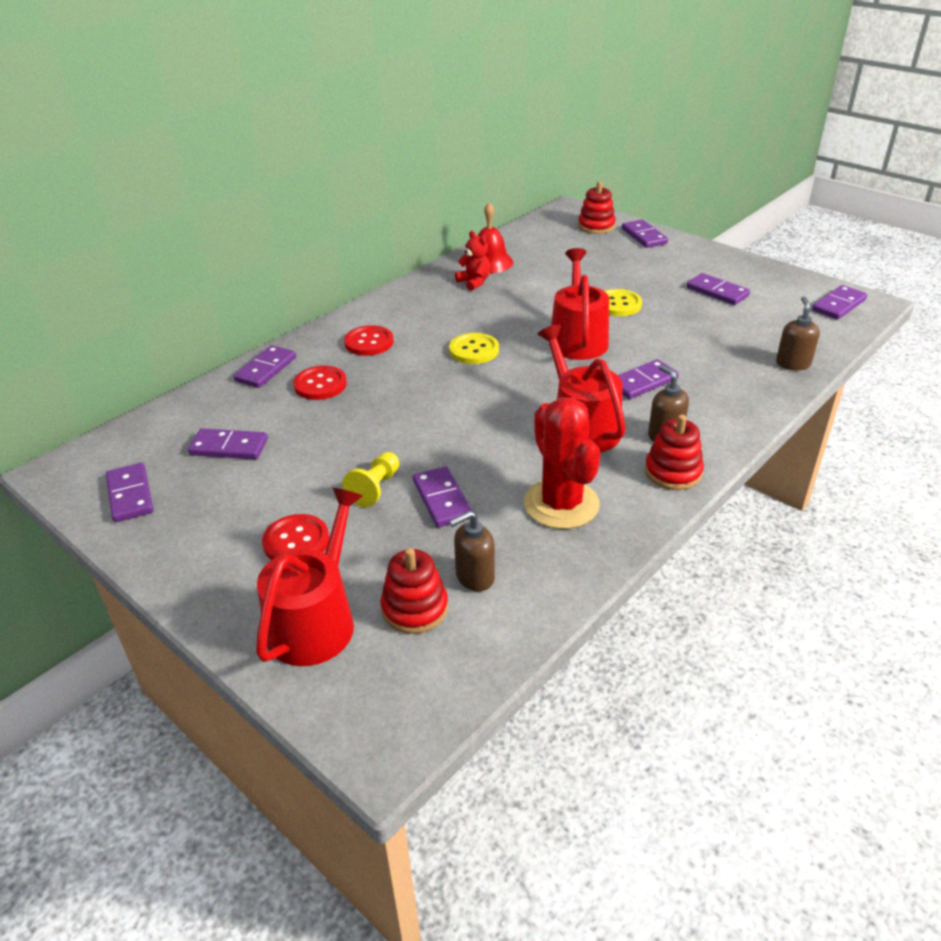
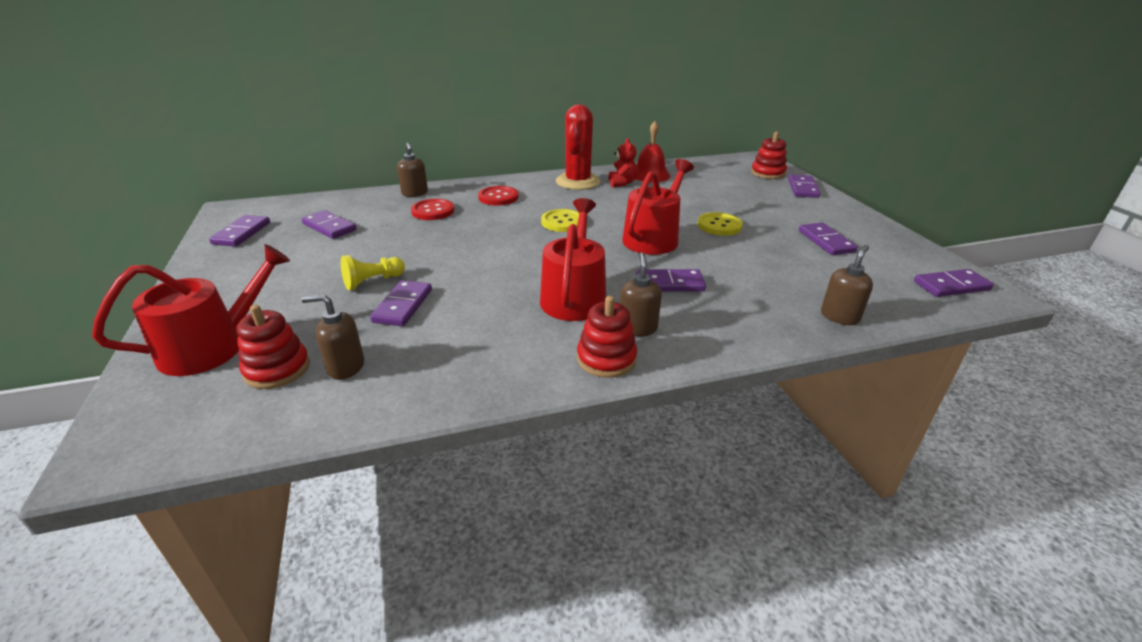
camera: 30 degrees right, 5 degrees down
(266, 369) = (415, 193): purple domino -> brown soap dispenser
(296, 541) = (279, 294): red button -> none
(561, 504) = (481, 344): red cactus -> red cactus (578, 182)

